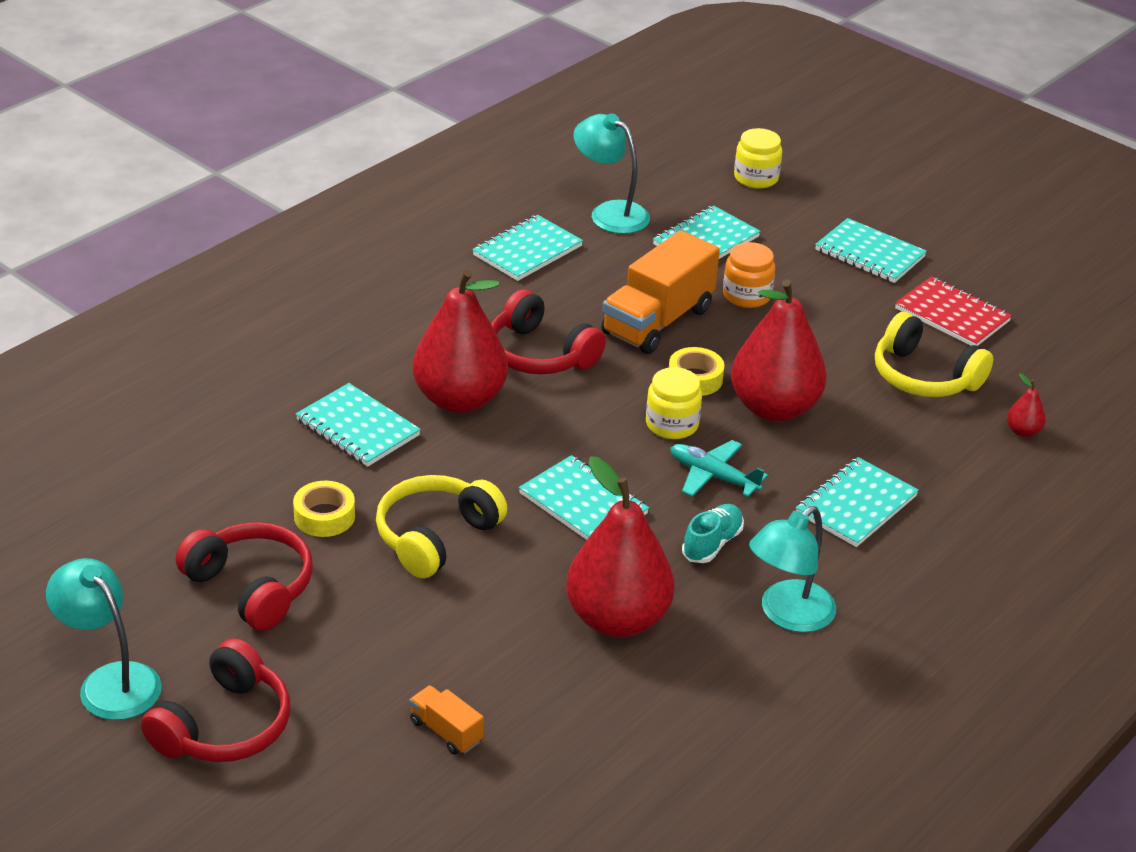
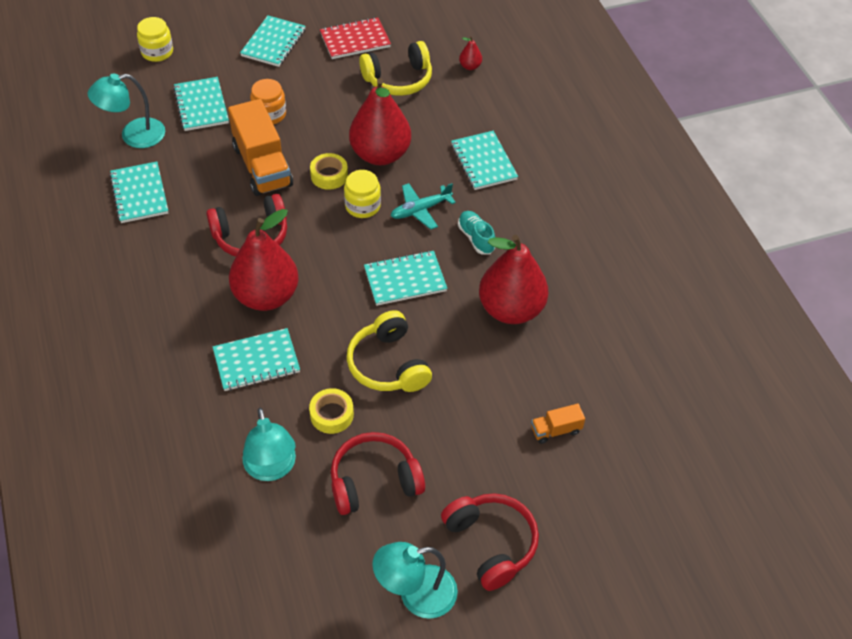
camera: 60 degrees left, 15 degrees up
(787, 615) = (551, 234): turquoise lamp -> turquoise lamp (271, 468)
(869, 254) = (273, 43): turquoise notebook -> turquoise notebook turned 45 degrees counterclockwise

